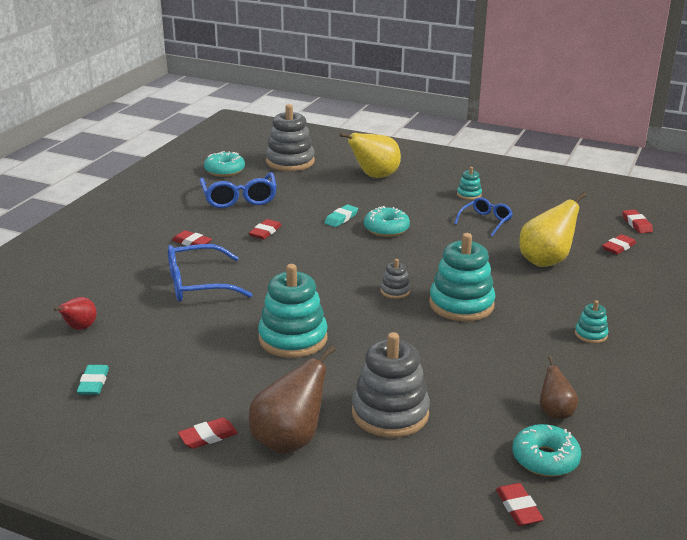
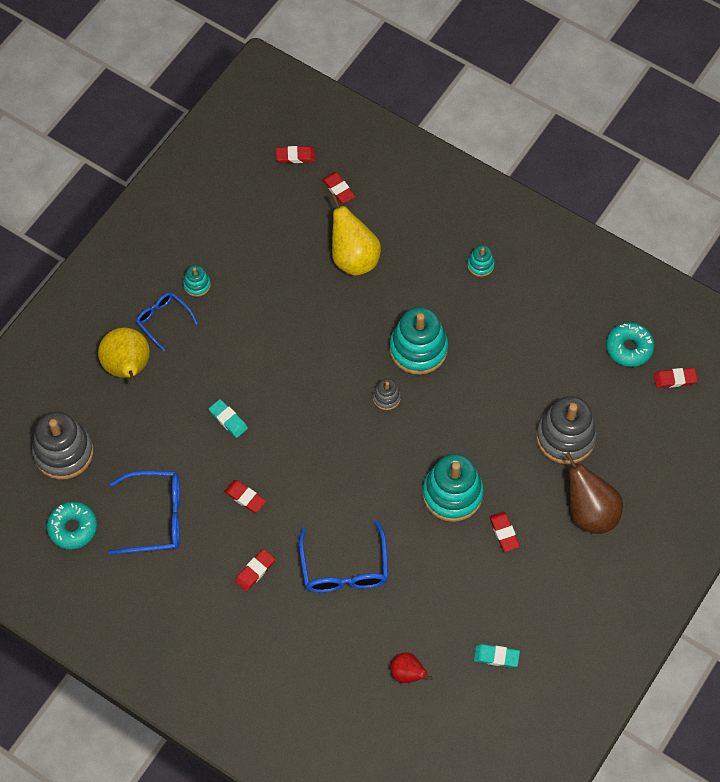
camera: 80 degrees left, 35 degrees up
(208, 436) = (578, 569): red eraser -> red eraser (504, 532)
(386, 229) = (261, 381): turquoise donut -> none
(485, 221) = (262, 286): blue glasses -> blue glasses (163, 320)
(555, 412) = (578, 325): brown pear -> none

